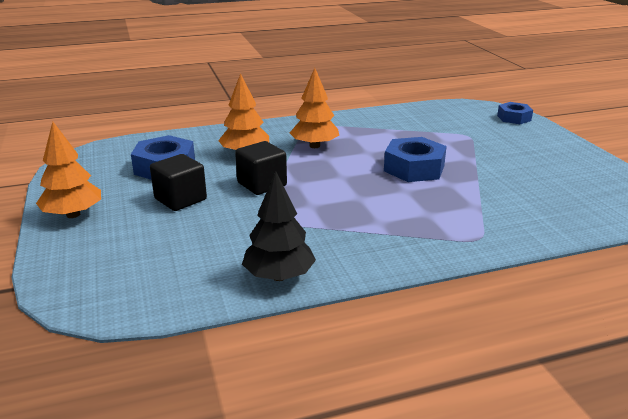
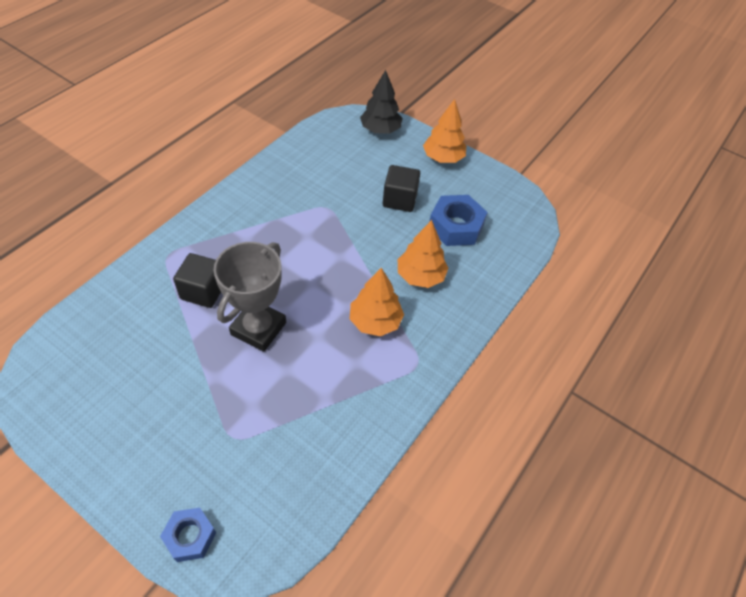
camera: 140 degrees right, 25 degrees up
(262, 184) = (364, 242): black cube -> black cube (203, 291)
(279, 276) = (275, 169): black tree -> black tree (380, 130)
(414, 168) = (258, 328): blue nut -> grey trophy

